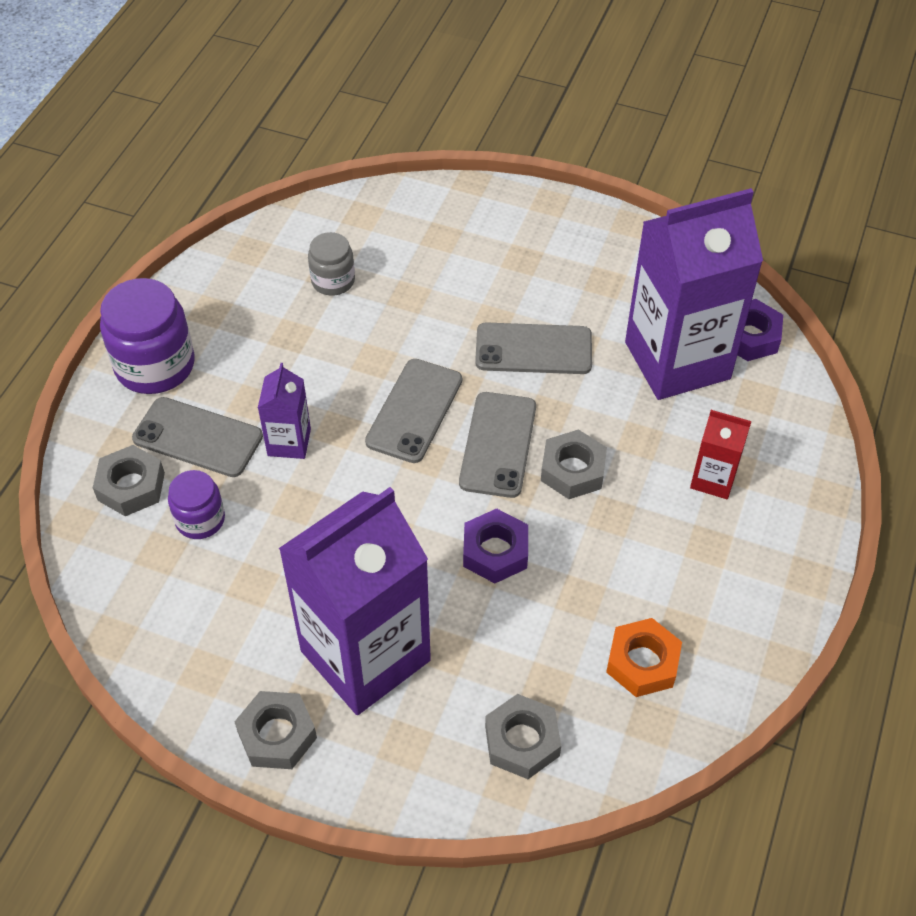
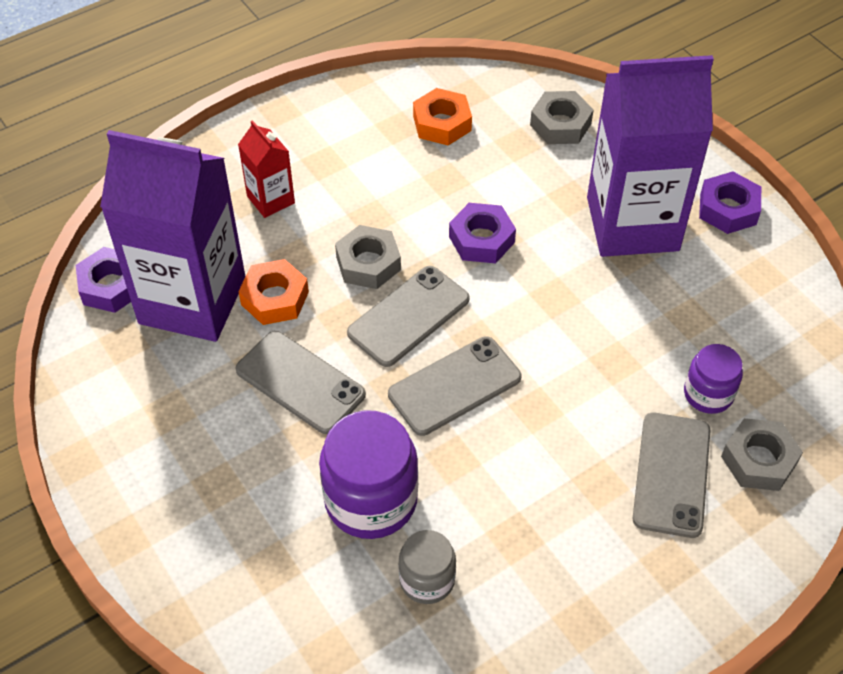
camera: 145 degrees left, 0 degrees up
(155, 365) = (676, 584): purple jar -> purple jar (371, 499)
(197, 438) = (672, 474): grey phone -> grey phone turned 45 degrees clockwise
(277, 735) = (728, 209): grey nut -> purple nut
(289, 442) = (588, 421): purple carton -> none
(617, 398) = (275, 298): none -> orange nut

